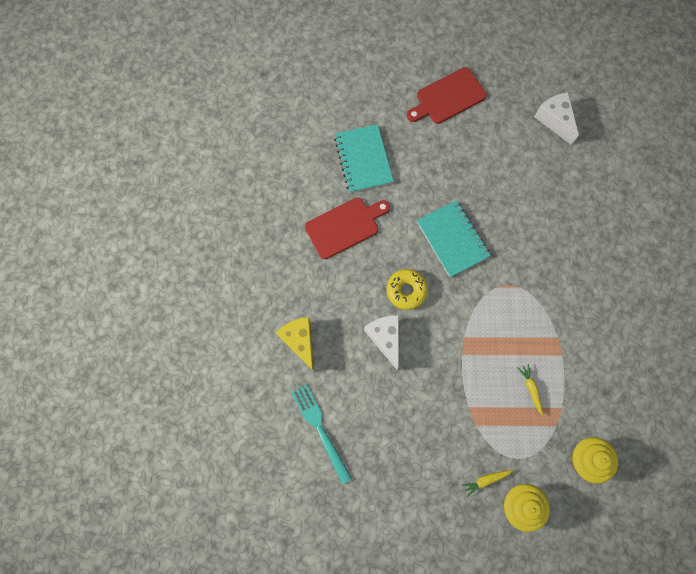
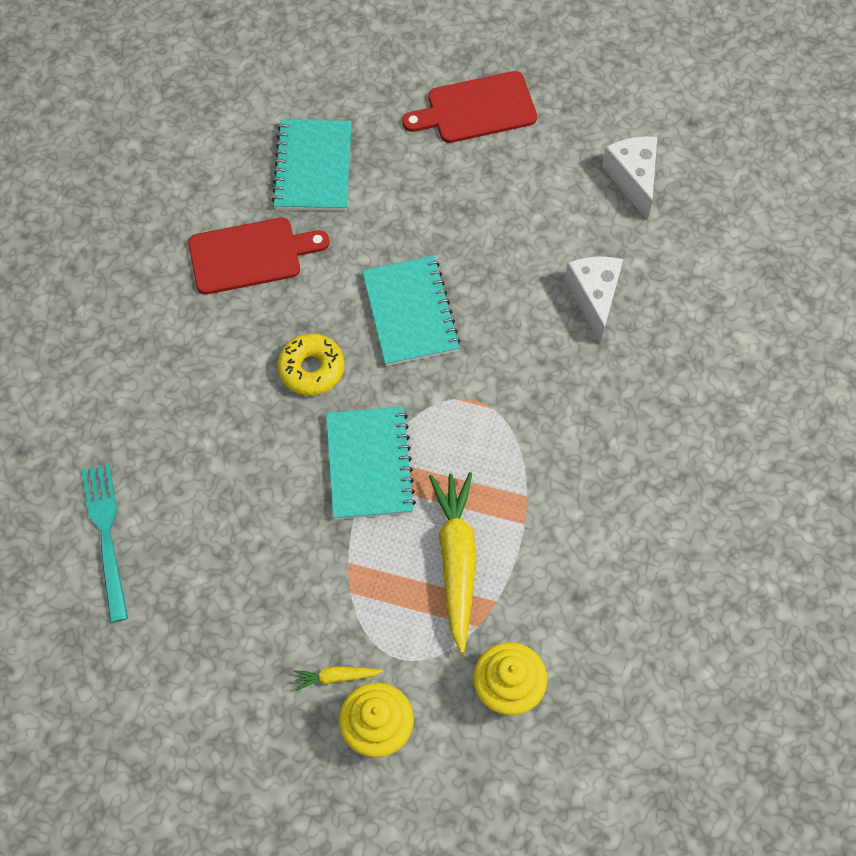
camera: 15 degrees right, 10 degrees down
(300, 341) = (122, 401): yellow cheese -> none
(385, 338) = (254, 429): white cheese -> white cheese (594, 298)
(460, 342) = (369, 464): none -> turquoise notebook
(531, 389) = (456, 561): yellow carrot -> yellow carrot, size x2.18

